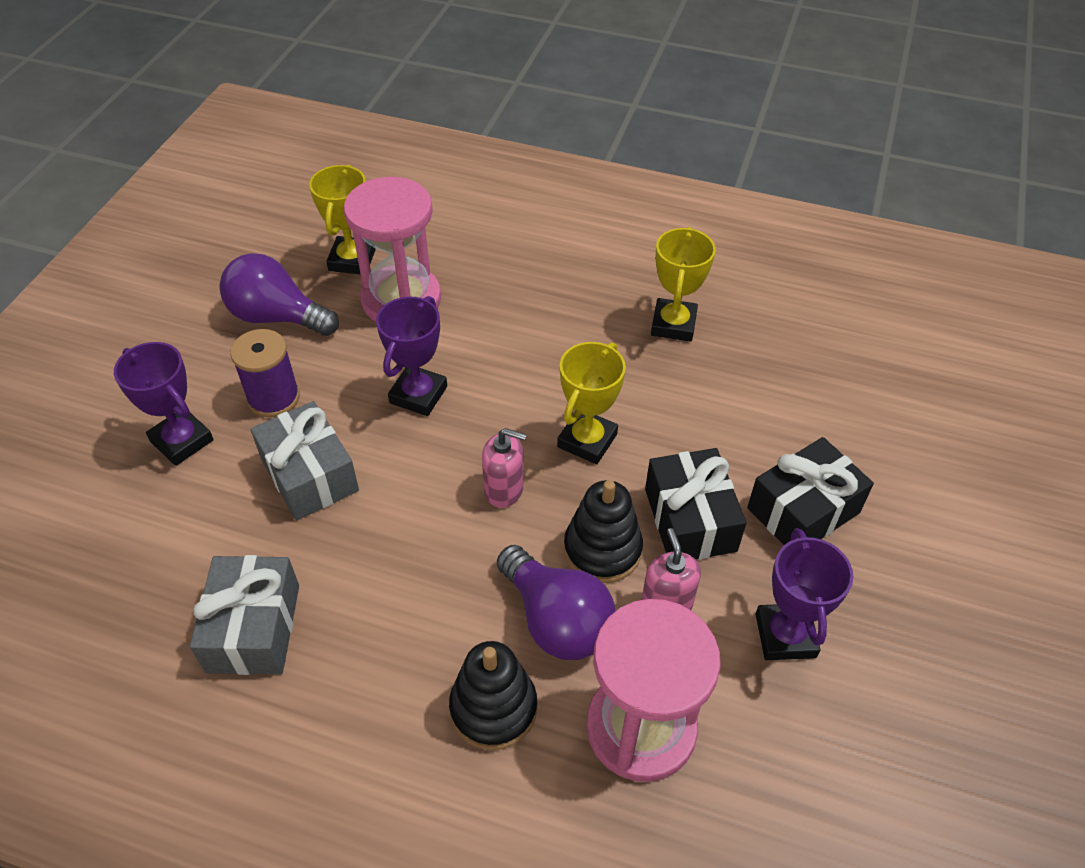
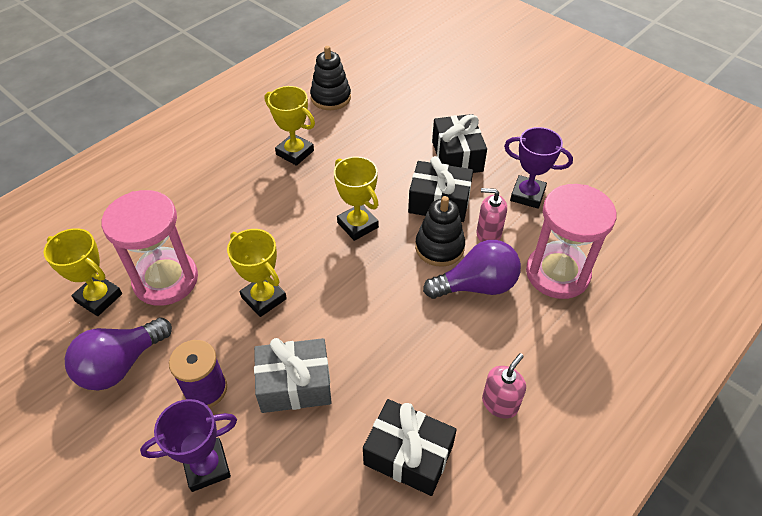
camera: 65 degrees left, 0 degrees up
(254, 628) = (408, 455): grey gift -> black gift
(418, 395) = (264, 298): purple trophy -> yellow trophy
(493, 708) = (521, 336): black stacking toy -> black stacking toy (331, 97)
(504, 489) = (371, 278): pink soap dispenser -> pink soap dispenser (500, 403)

